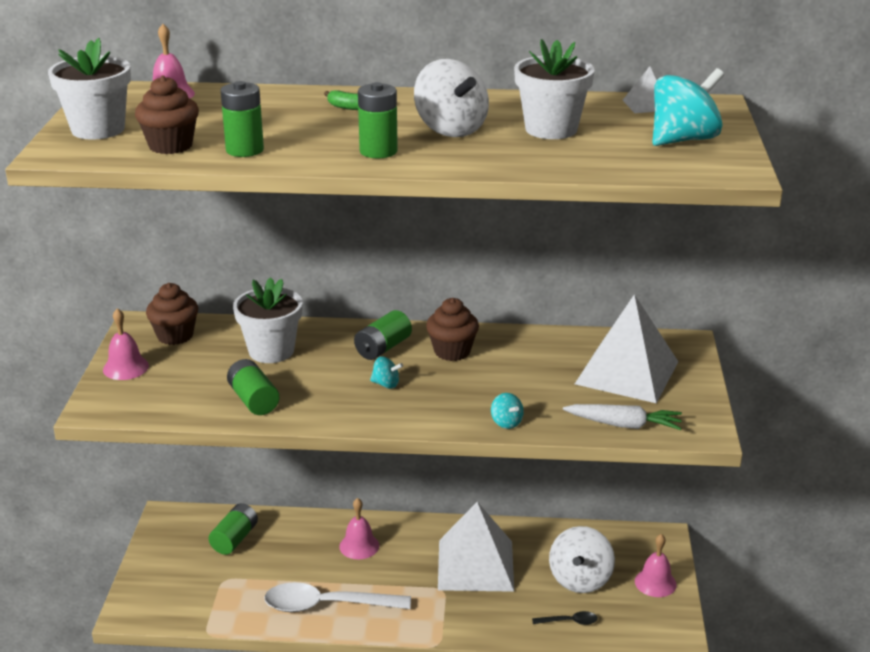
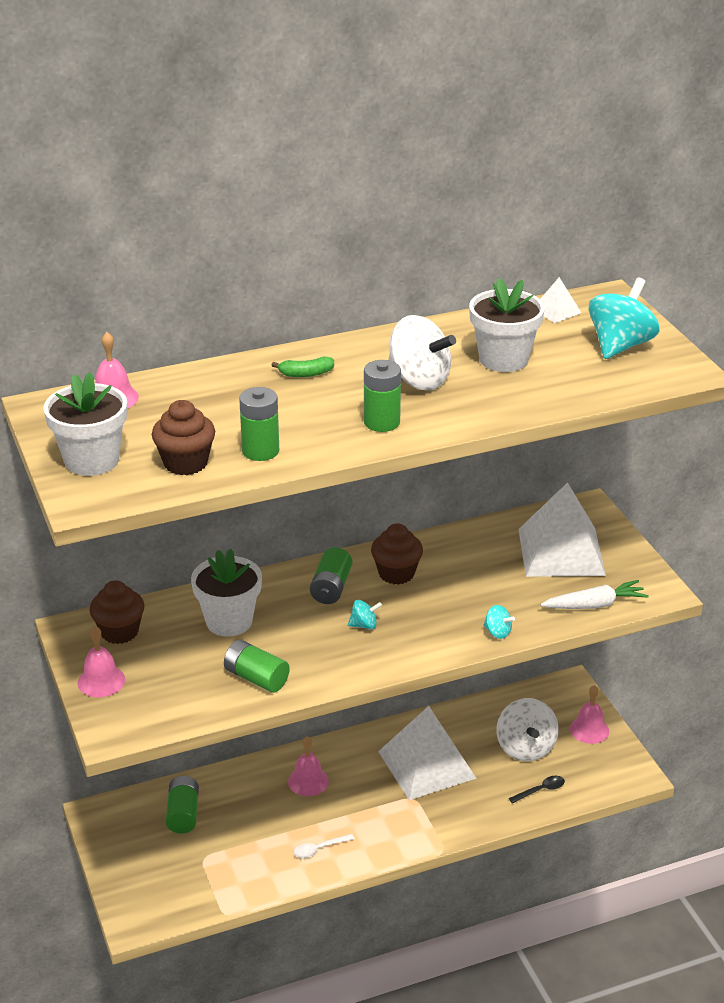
camera: 25 degrees left, 5 degrees up
(327, 605) = (319, 849): white spoon -> white spoon, size x0.44

